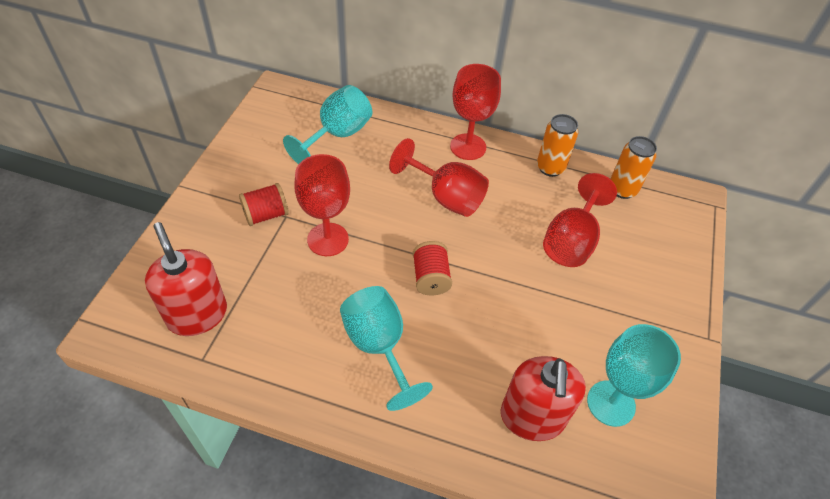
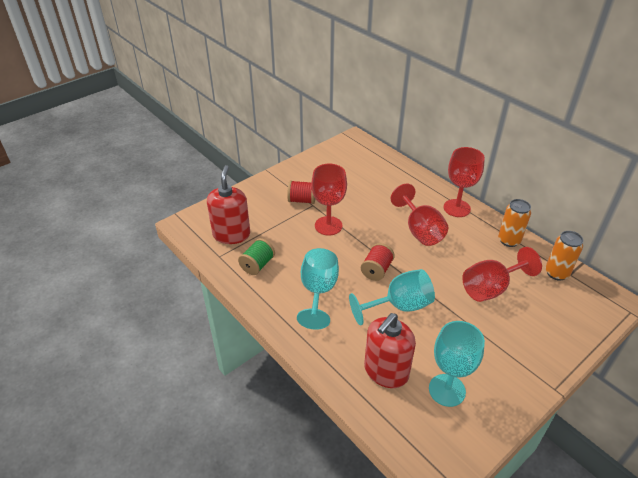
camera: 35 degrees right, 10 degrees down
(269, 346) = (257, 265): none -> green spool
(337, 135) = (374, 173): turquoise goblet -> turquoise goblet (399, 306)

